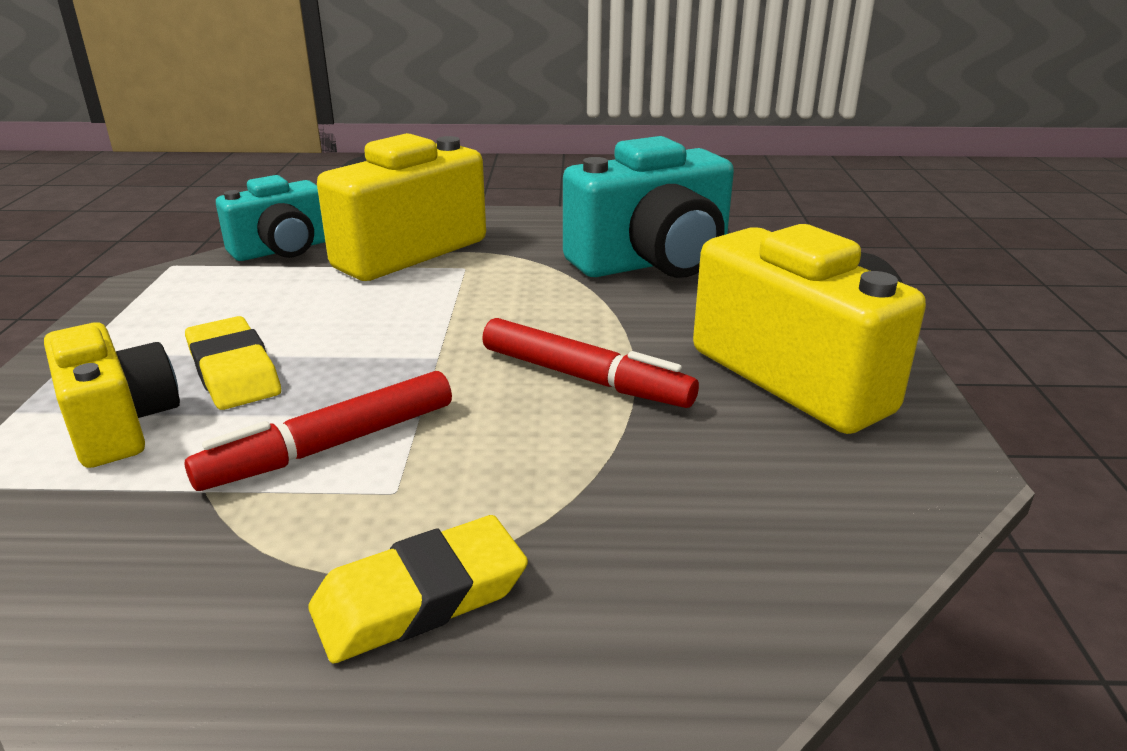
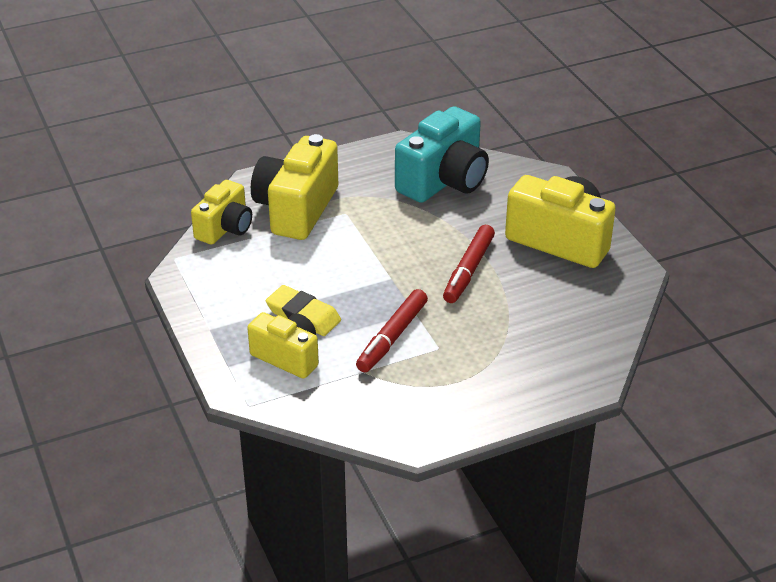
camera: 25 degrees left, 10 degrees up
(282, 250) = (225, 228): turquoise camera -> yellow camera
(420, 598) = (486, 382): yellow eraser -> none
(584, 378) = (468, 270): red marker -> red marker turned 105 degrees clockwise

